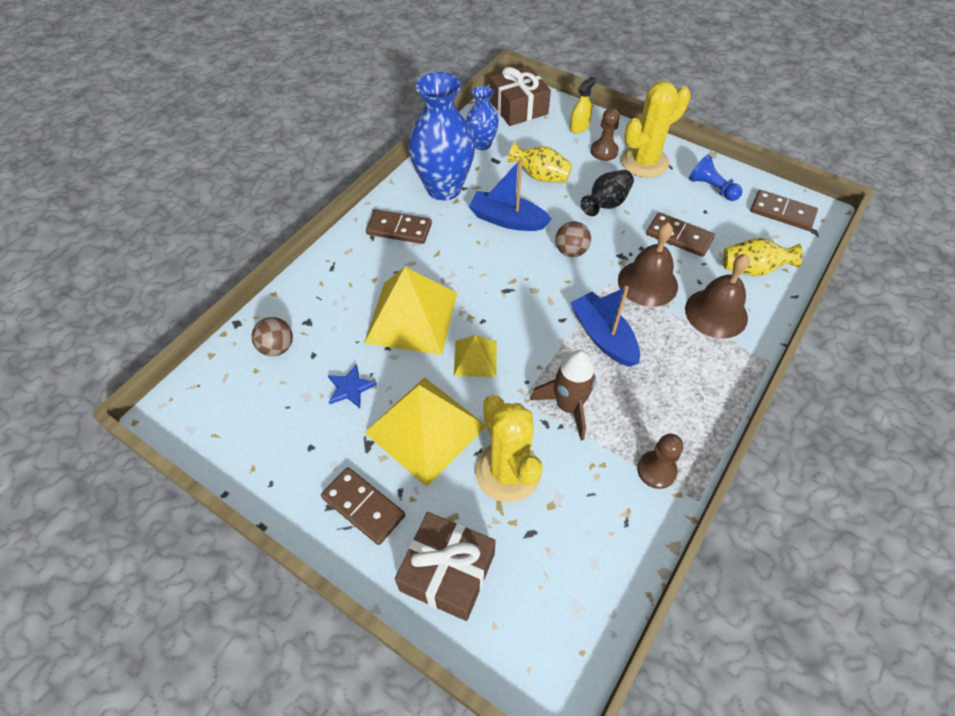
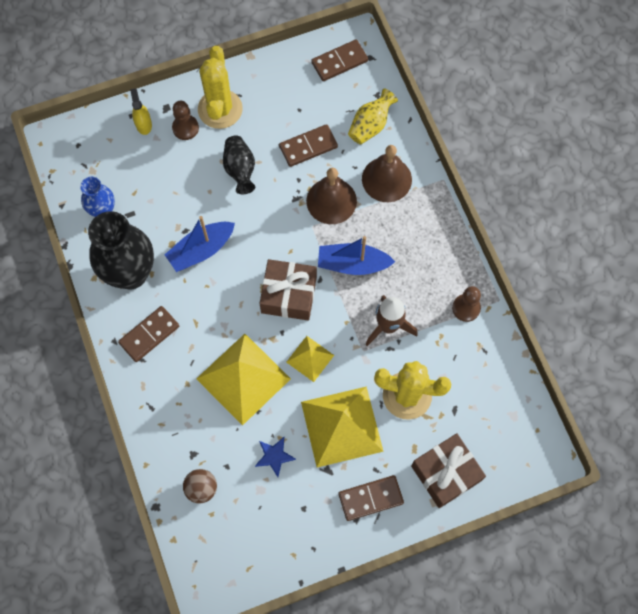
camera: 55 degrees left, 15 degrees up
(444, 188) = (130, 273): blue vase -> black vase
(518, 107) = (81, 152): brown gift -> brown gift (289, 295)
(540, 176) = (174, 194): yellow vase -> none
(571, 251) = (265, 229): brown ball -> none
(711, 188) = (282, 86): blue pawn -> none

